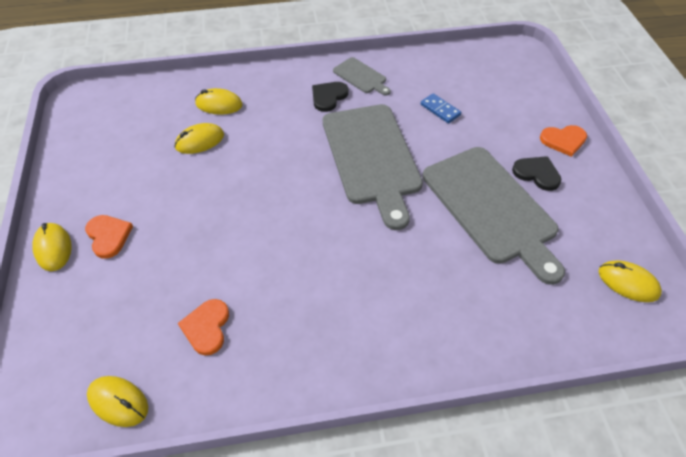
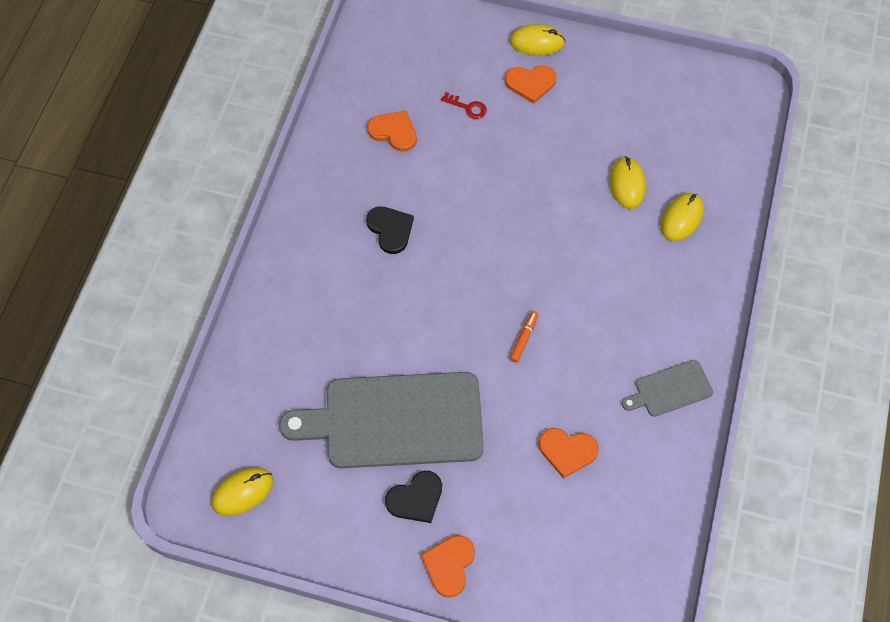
camera: 115 degrees right, 10 degrees up
(118, 402) = (362, 62): yellow mouse -> none
(154, 275) = (468, 107): none -> red key
(328, 97) = (646, 336): black heart -> black heart (390, 229)
(372, 157) = (524, 338): grey cutting board -> orange marker
(440, 110) = (567, 451): blue domino -> orange heart

